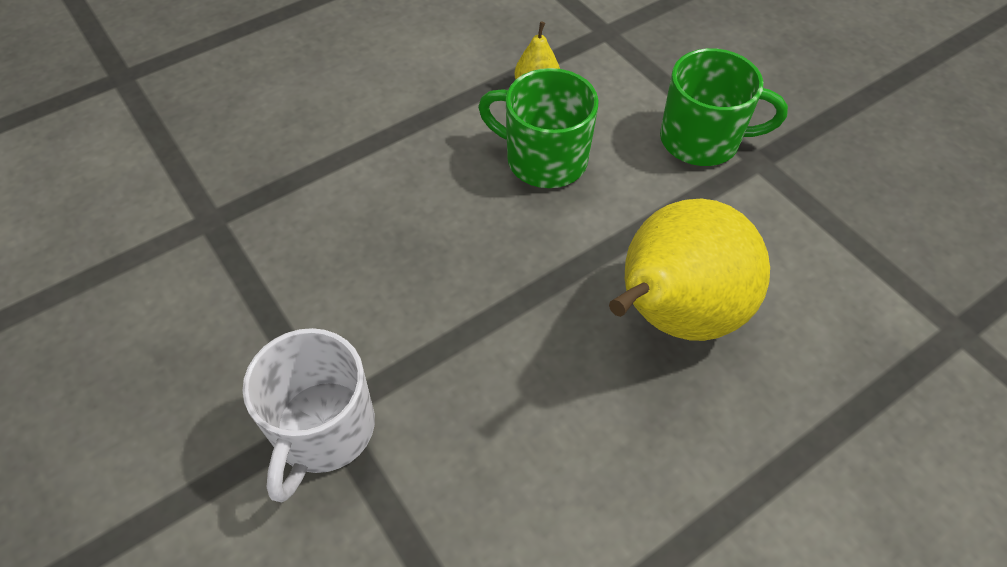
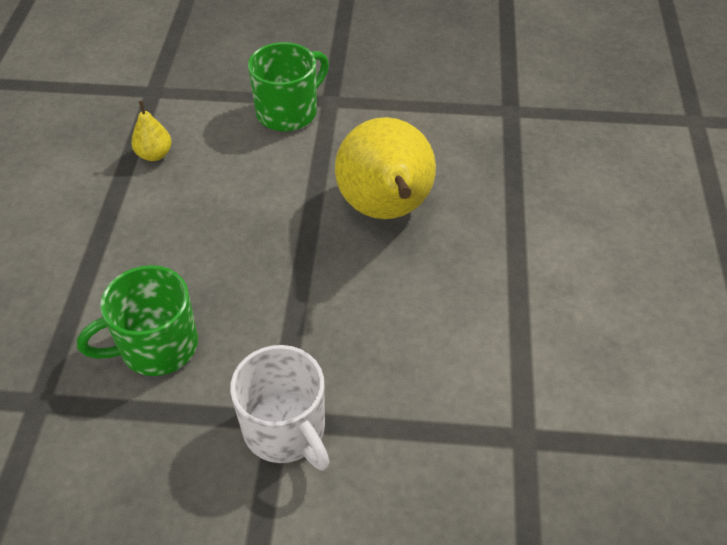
camera: 50 degrees left, 5 degrees down
(544, 159) = (214, 189): green mug -> green mug (157, 346)

